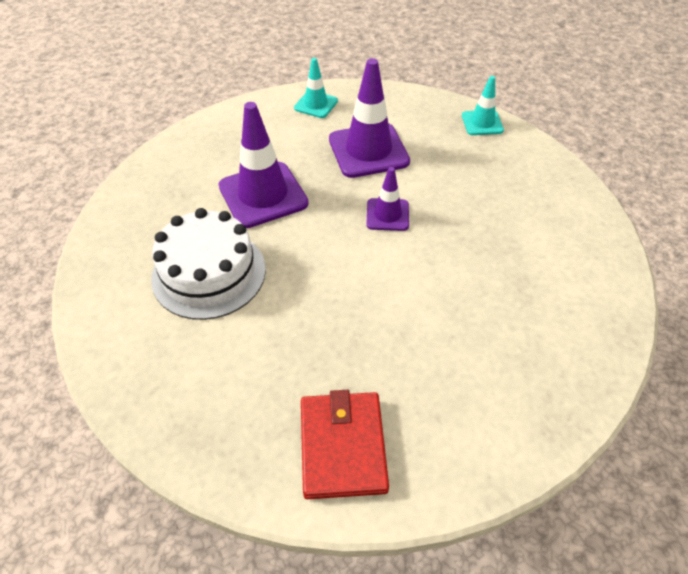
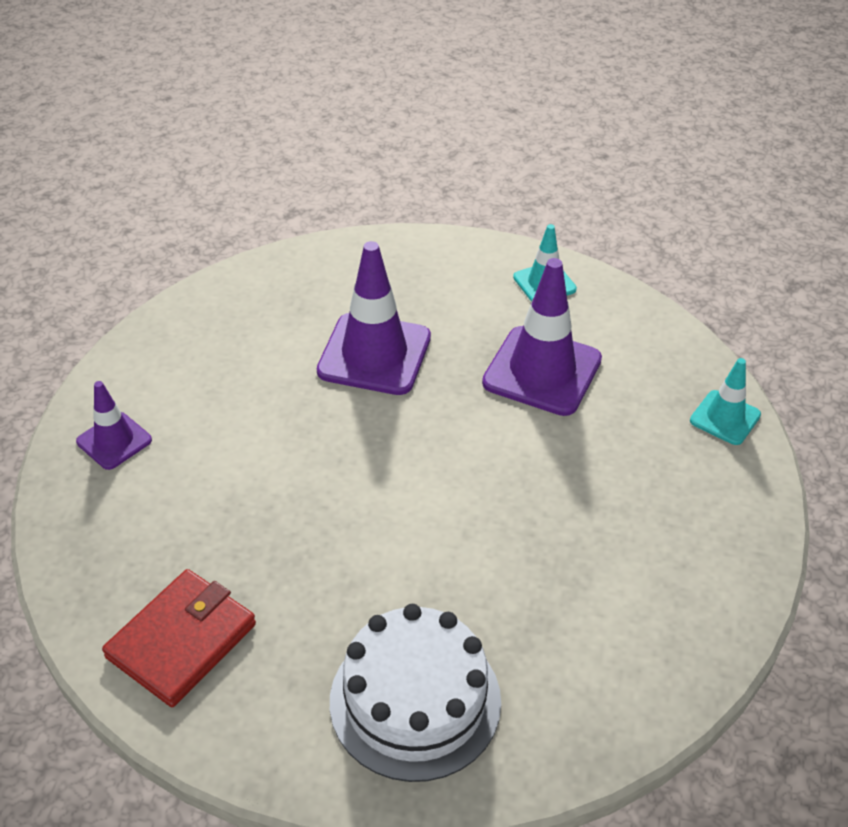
camera: 40 degrees right, 5 degrees down
(209, 273) = (240, 402): white cake -> white cake (415, 701)
(387, 215) = (478, 455): purple traffic cone -> purple traffic cone (114, 441)

